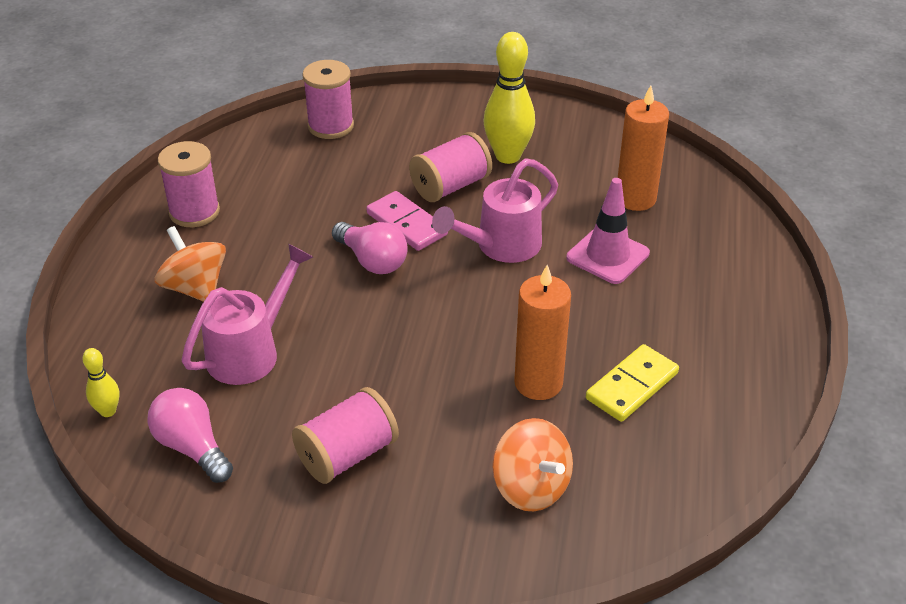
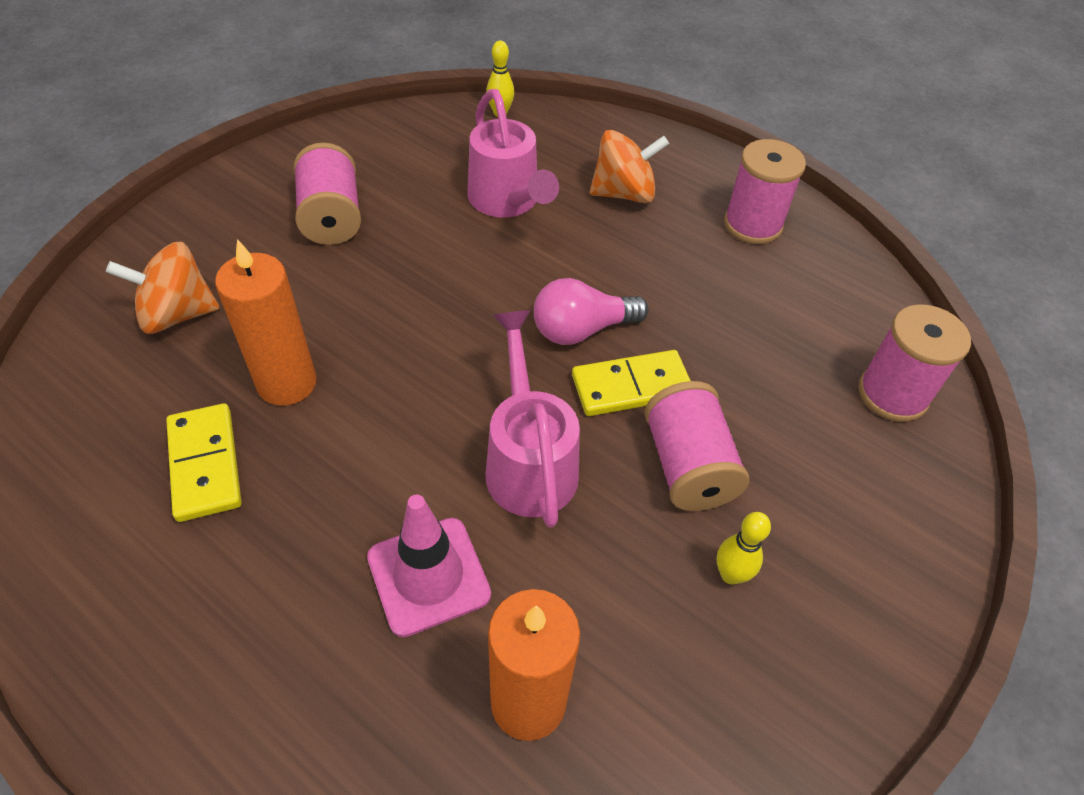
camera: 115 degrees right, 10 degrees up
(192, 447) = (422, 142): pink light bulb -> none
(406, 224) = (631, 386): pink domino -> yellow domino
(508, 156) = (730, 574): yellow bowling pin -> yellow bowling pin, size x0.49

